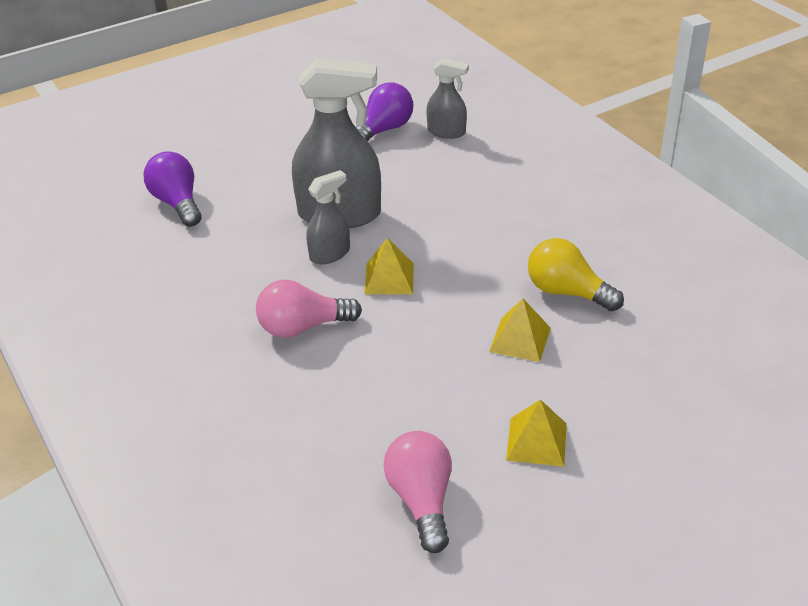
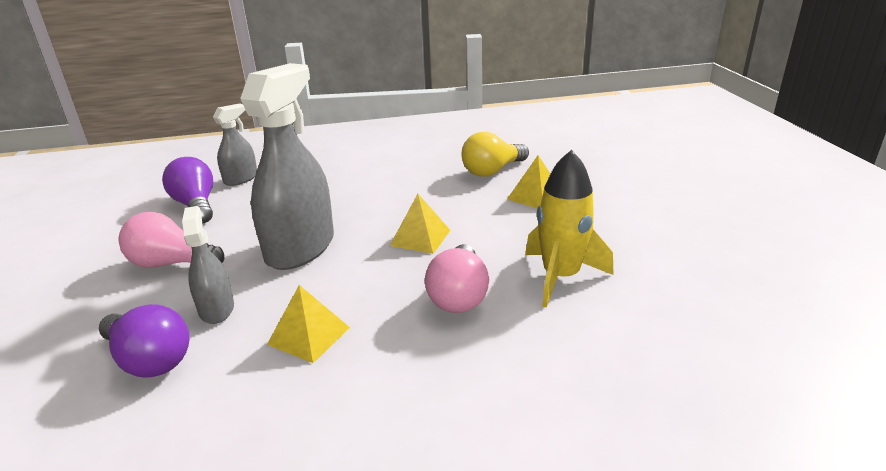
camera: 70 degrees left, 10 degrees down
(177, 203) = (149, 359): purple light bulb -> purple light bulb turned 135 degrees counterclockwise
(330, 254) = (357, 263): grey spray bottle -> grey spray bottle (216, 309)
(358, 386) = (560, 277): none -> yellow rocket
(421, 500) = (711, 268): pink light bulb -> pink light bulb (171, 263)
(536, 441) = (650, 210): yellow pyramid -> yellow pyramid (309, 335)

